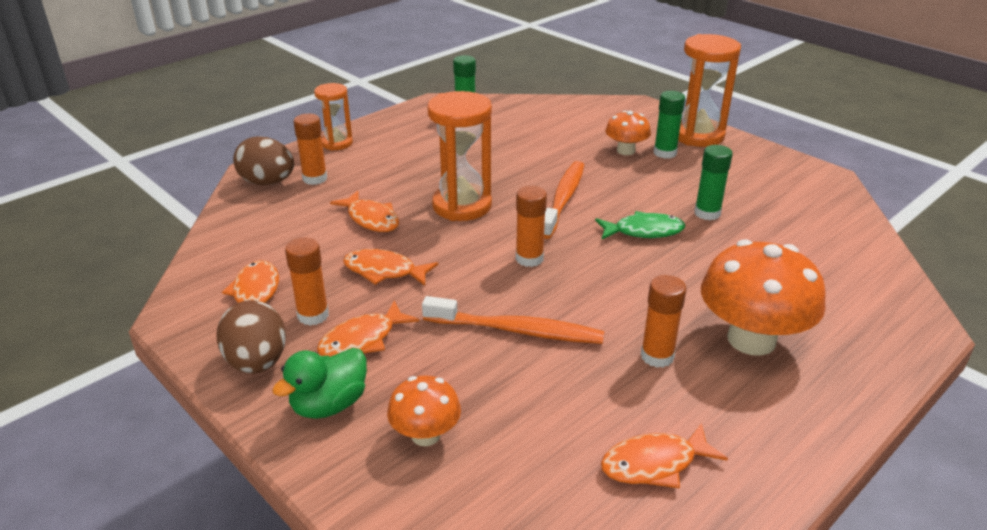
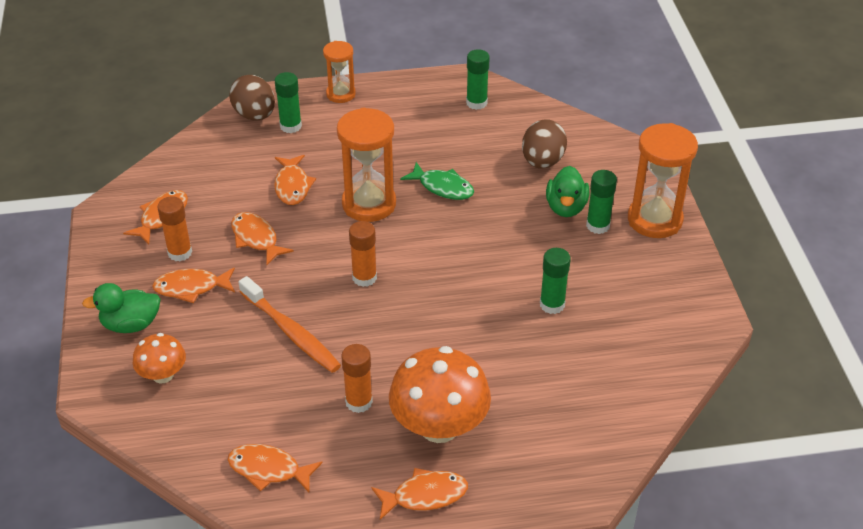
camera: 35 degrees right, 10 degrees up
(257, 362) = (118, 272): brown egg -> brown egg (542, 162)
(315, 178) = (290, 126): orange glue stick -> green glue stick
(563, 199) = (452, 234): orange toothbrush -> none
(626, 151) = (566, 207): orange mushroom -> green duck
(644, 231) = (478, 296): green fish -> green fish (442, 187)
(821, 402) = (425, 495): none -> orange fish

